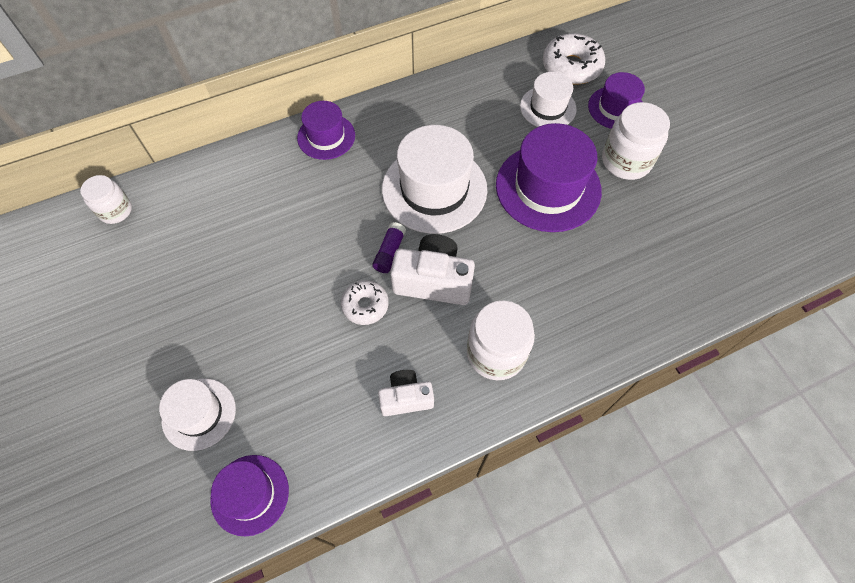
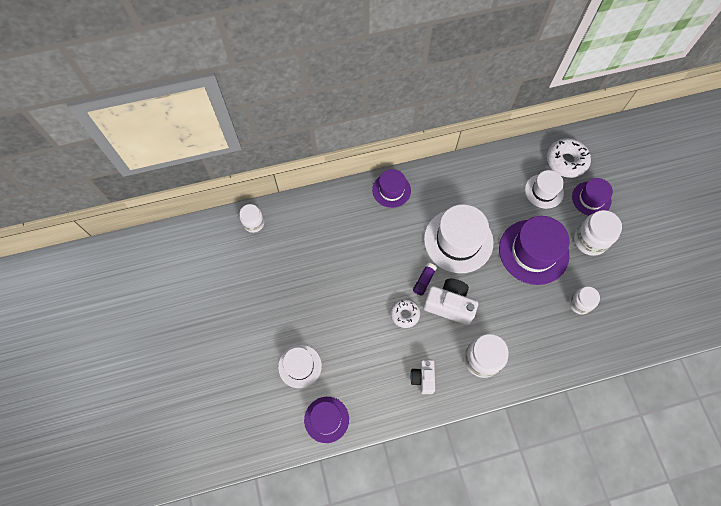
camera: 10 degrees right, 5 degrees up
(406, 398) = (423, 378): white camera -> white camera turned 90 degrees counterclockwise
(630, 248) = (579, 304): none -> white jar

